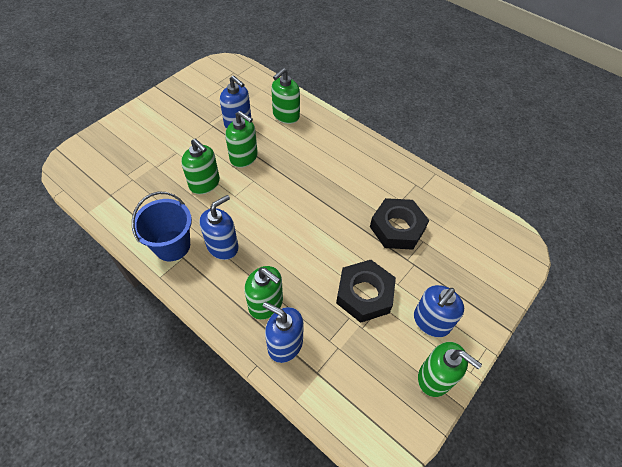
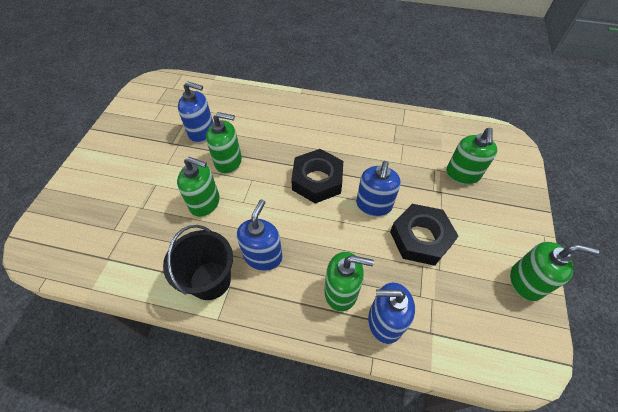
camera: 25 degrees left, 0 degrees up
(172, 246) = (210, 280): blue bucket -> black bucket
(286, 115) = (244, 108): green soap dispenser -> green soap dispenser (462, 174)
(397, 228) = (407, 167): black nut -> black nut (317, 180)
(431, 321) = (489, 235): blue soap dispenser -> blue soap dispenser (373, 205)

